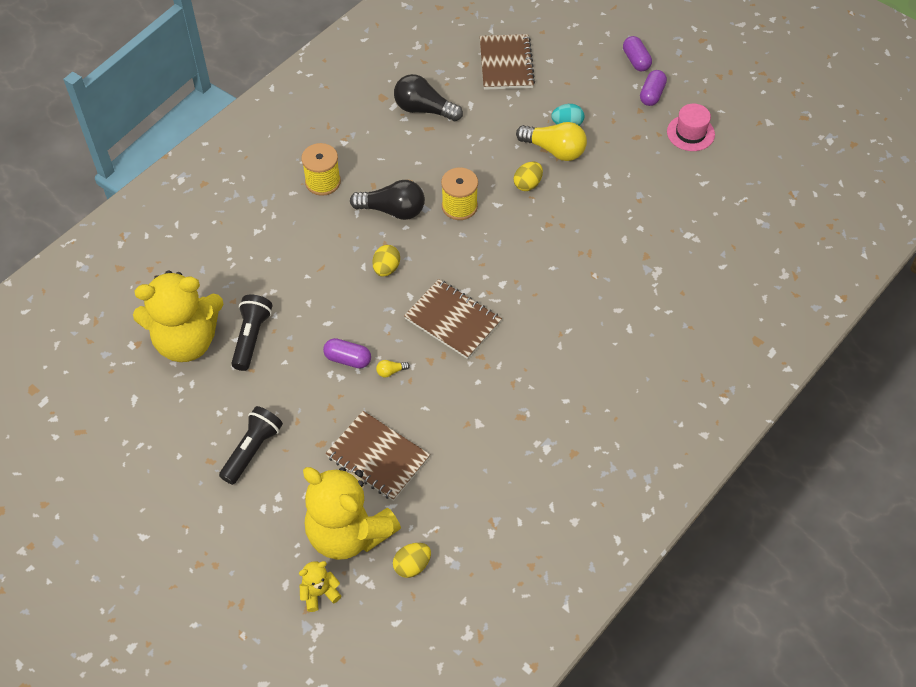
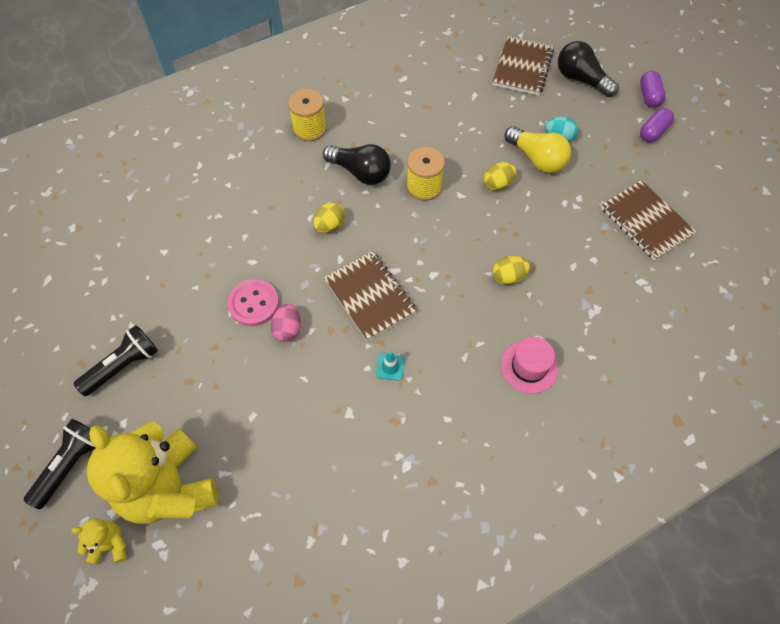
camera: 20 degrees right, 5 degrees up
(186, 341) = (120, 239): yellow teddy bear -> none
(251, 337) = (178, 254): black flashlight -> black flashlight (71, 464)
(348, 359) = (254, 303): purple capsule -> pink button
(378, 457) = (235, 415): brown notebook -> brown notebook (646, 221)
(391, 371) = (288, 329): yellow light bulb -> pink egg
(412, 565) = (214, 549): yellow egg -> yellow egg (508, 277)
(424, 109) = (429, 88): black light bulb -> black light bulb (581, 79)
(498, 374) = (390, 367): none -> turquoise traffic cone
(690, 133) = (679, 179): pink hat -> pink hat (529, 366)

